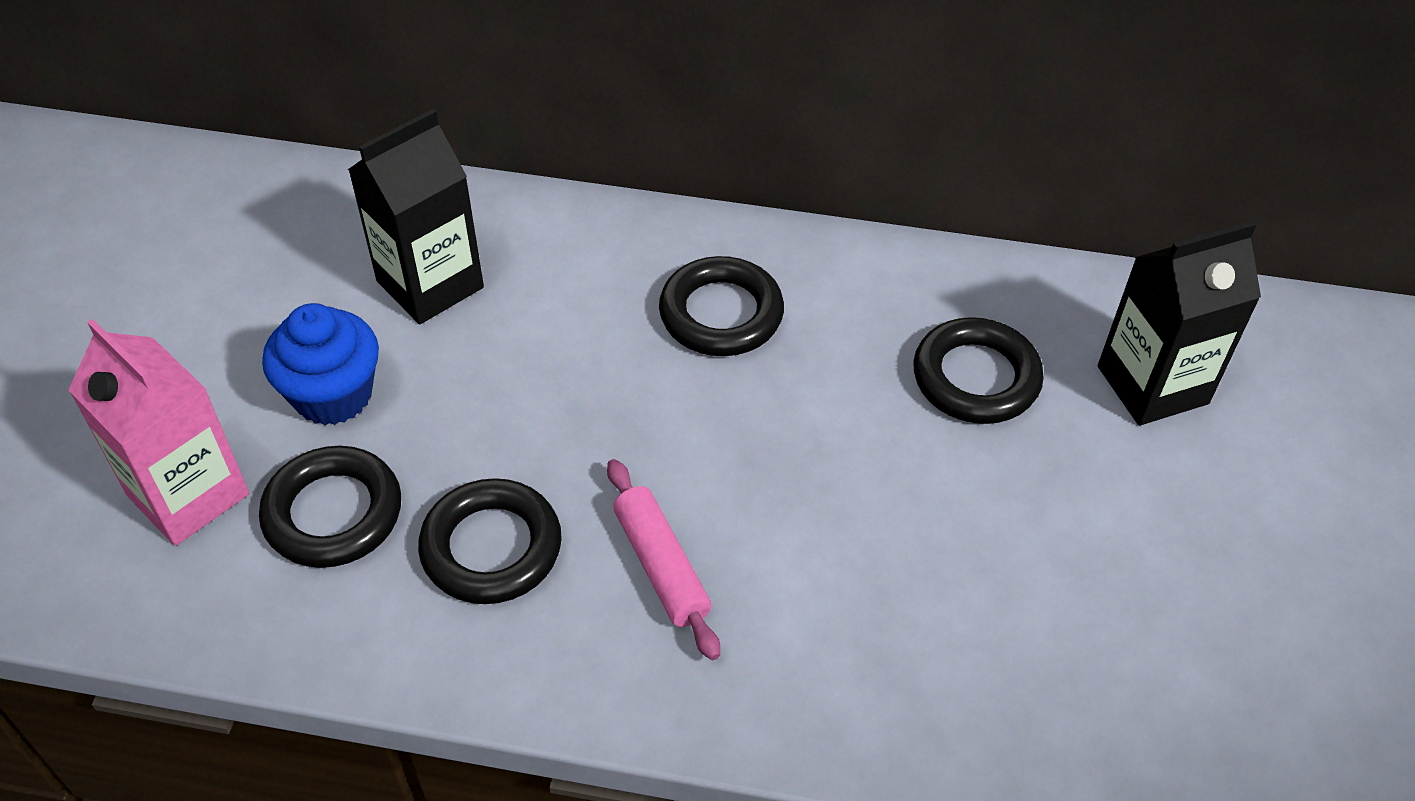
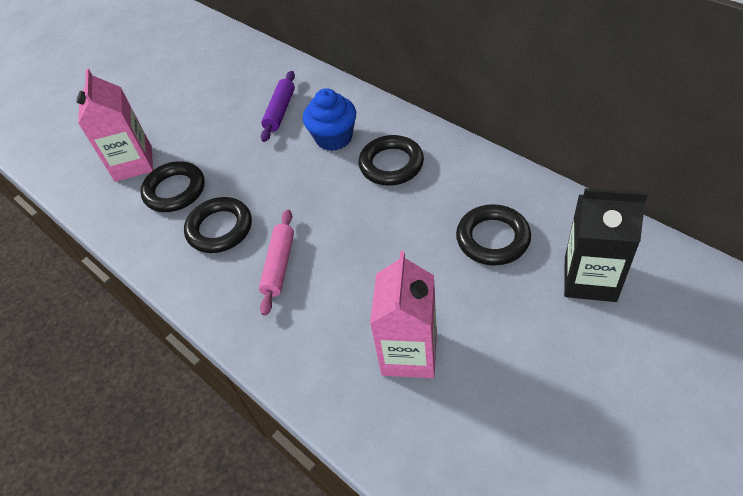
camera: 40 degrees right, 0 degrees up
(333, 395) = (210, 144): blue cupcake -> blue cupcake (334, 138)
(430, 284) = (280, 111): black carton -> purple rolling pin
(987, 611) = (409, 353): none -> pink carton

